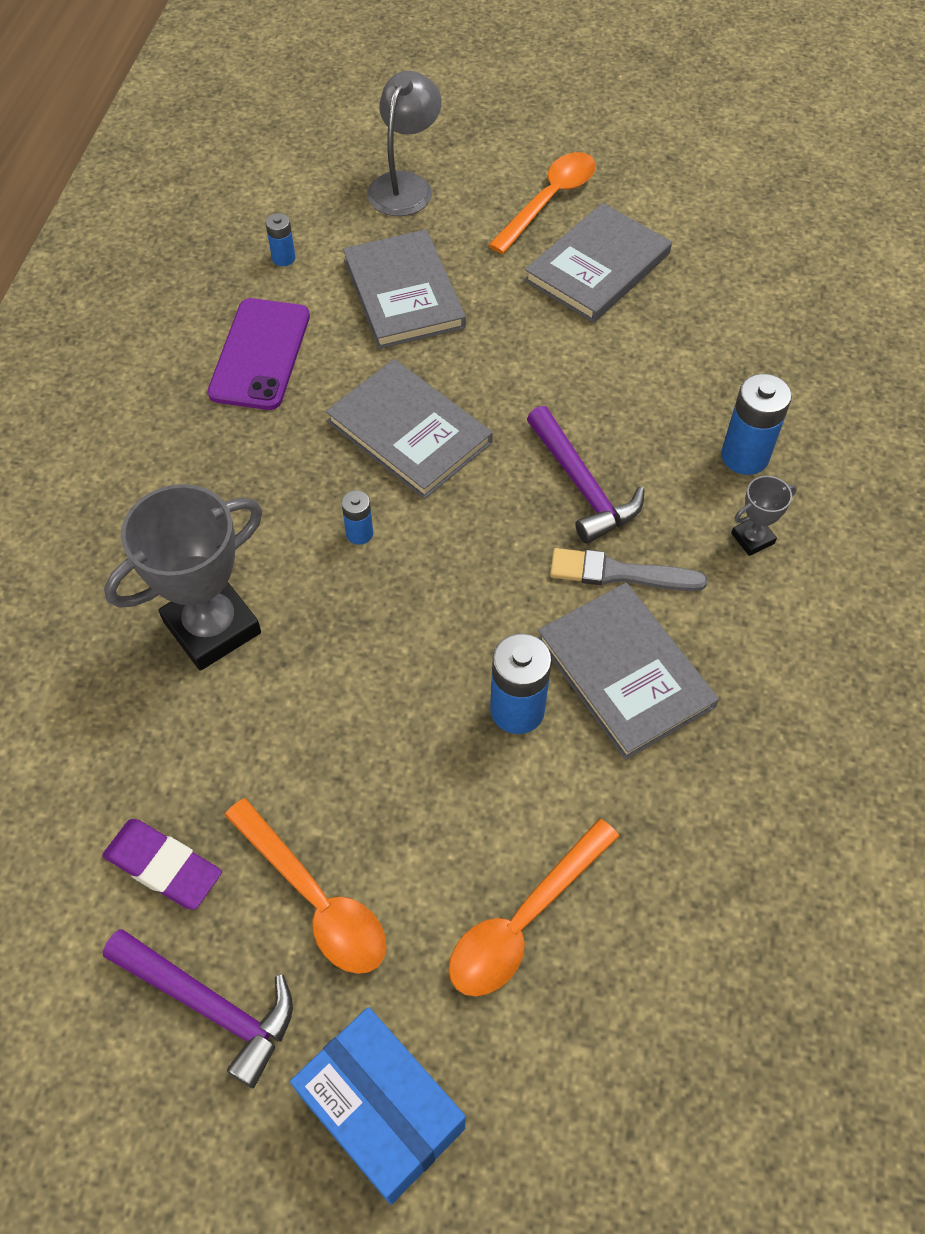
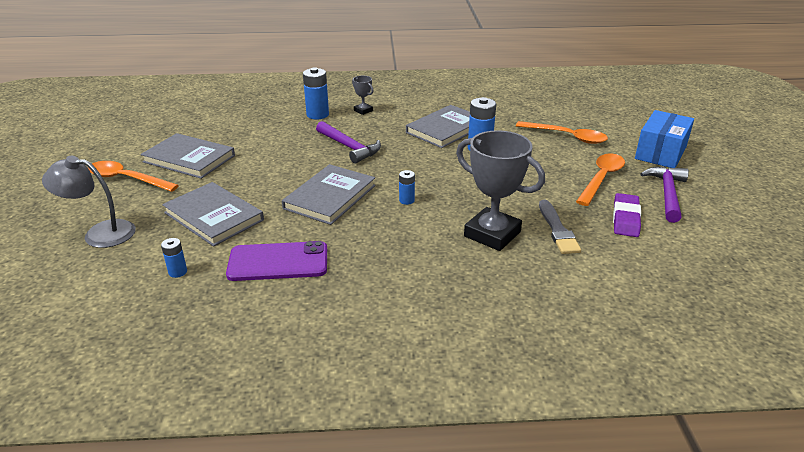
camera: 105 degrees left, 25 degrees down
(404, 293) = (214, 216): grey book -> grey book turned 75 degrees clockwise
(582, 485) = (349, 147): purple hammer -> purple hammer turned 90 degrees clockwise
(619, 573) = (396, 134): grey brush -> grey brush (557, 230)

